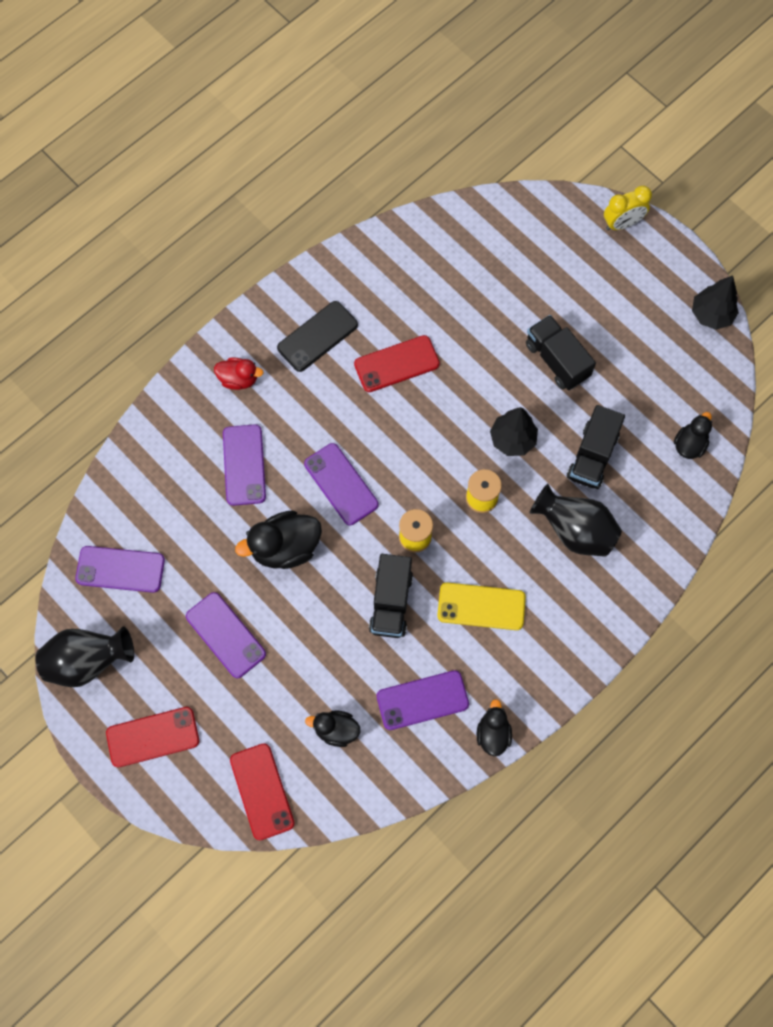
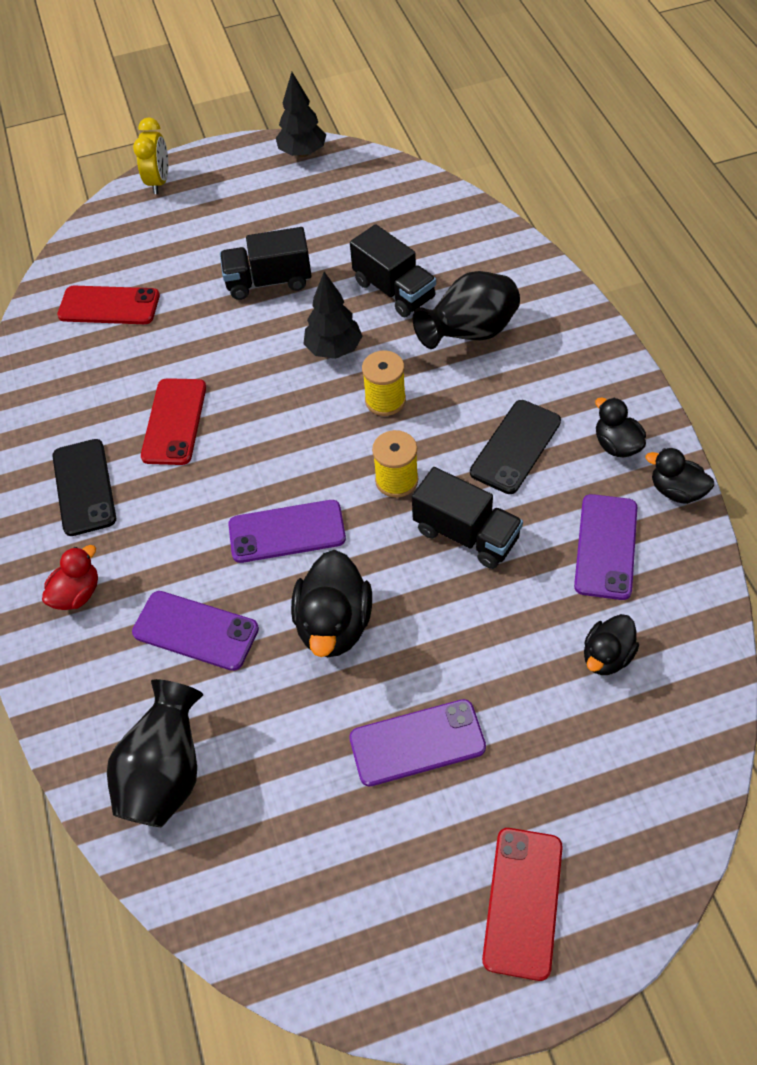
camera: 60 degrees left, 15 degrees down
(88, 661) = (365, 955): black vase -> black vase (166, 773)
(120, 569) = (249, 850): purple phone -> none
(262, 791) = (658, 780): red phone -> red phone (109, 306)
(481, 606) = (515, 447): yellow phone -> black phone
(689, 444) = (427, 213): black duck -> black duck (616, 445)

